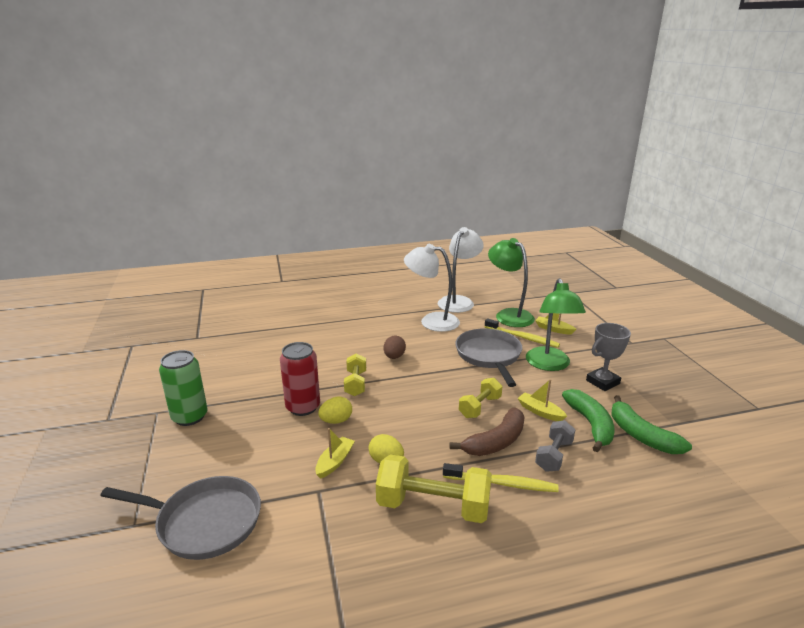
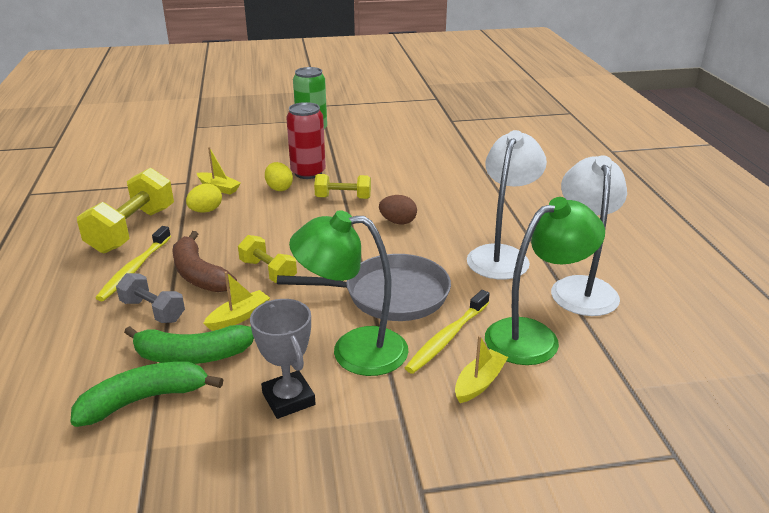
camera: 95 degrees right, 5 degrees up
(204, 522) = (182, 146): grey pan -> none
(459, 301) = (582, 287): white lamp -> white lamp turned 120 degrees counterclockwise

